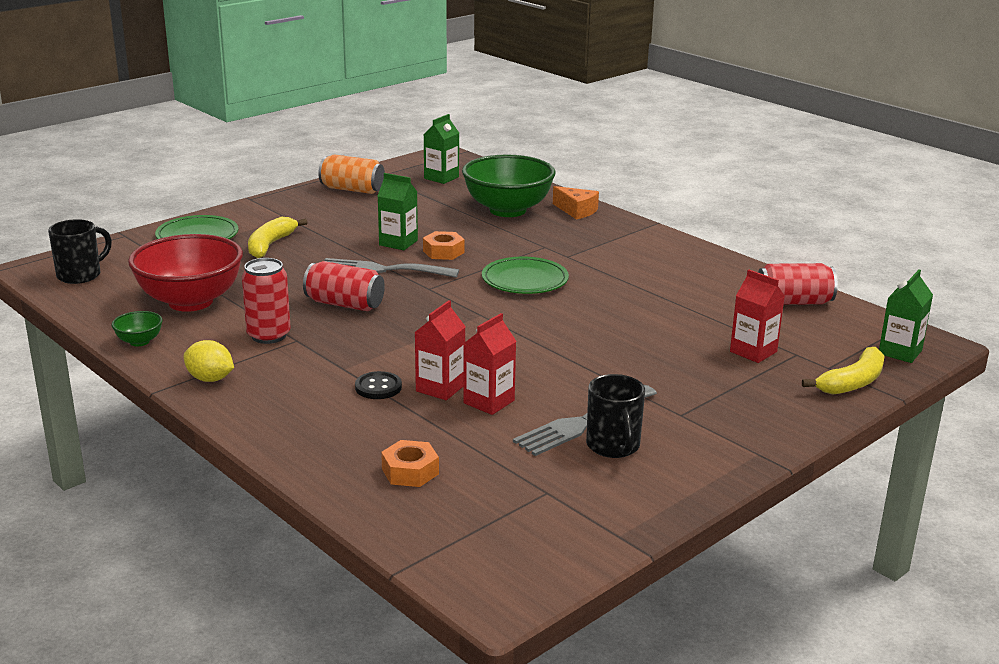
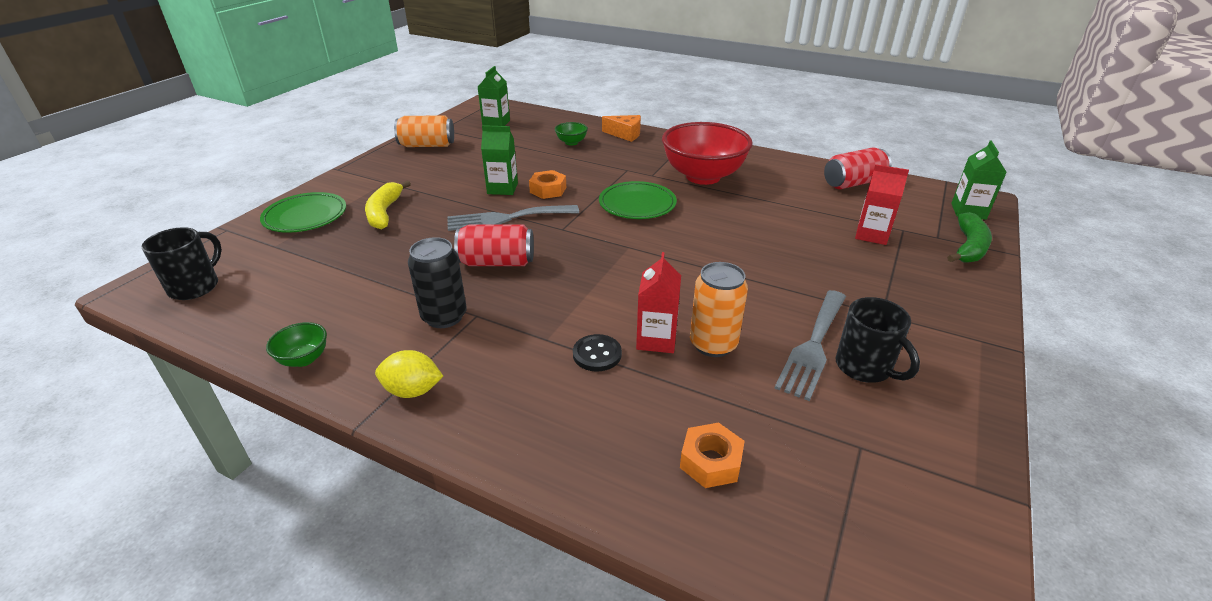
camera: 20 degrees left, 10 degrees up
(190, 302) = (337, 293): red bowl -> red bowl (703, 176)
(268, 335) = (444, 316): red can -> black can
(489, 402) = (713, 344): red carton -> orange can
(508, 210) = (571, 142): green bowl -> green bowl, size x0.42
(852, 382) = (969, 247): yellow banana -> green banana

